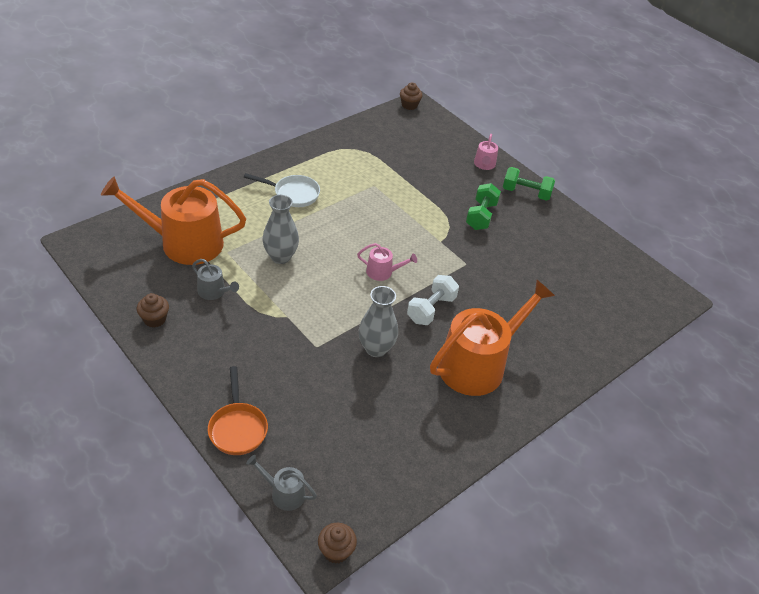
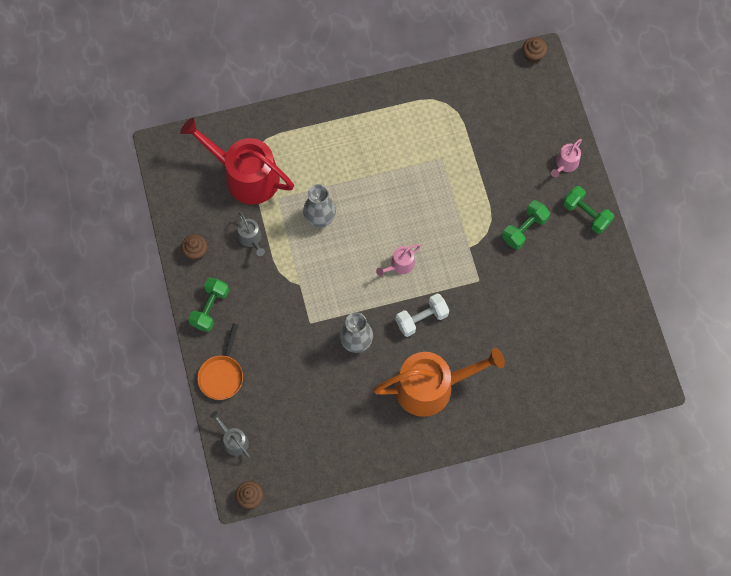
camera: 30 degrees right, 25 degrees up
(184, 243) = (245, 176): orange watering can -> red watering can
(194, 366) = (210, 308): none -> green dumbbell
(293, 194) = (361, 146): white pan -> none
(383, 272) = (400, 265): pink watering can -> pink watering can turned 105 degrees clockwise

